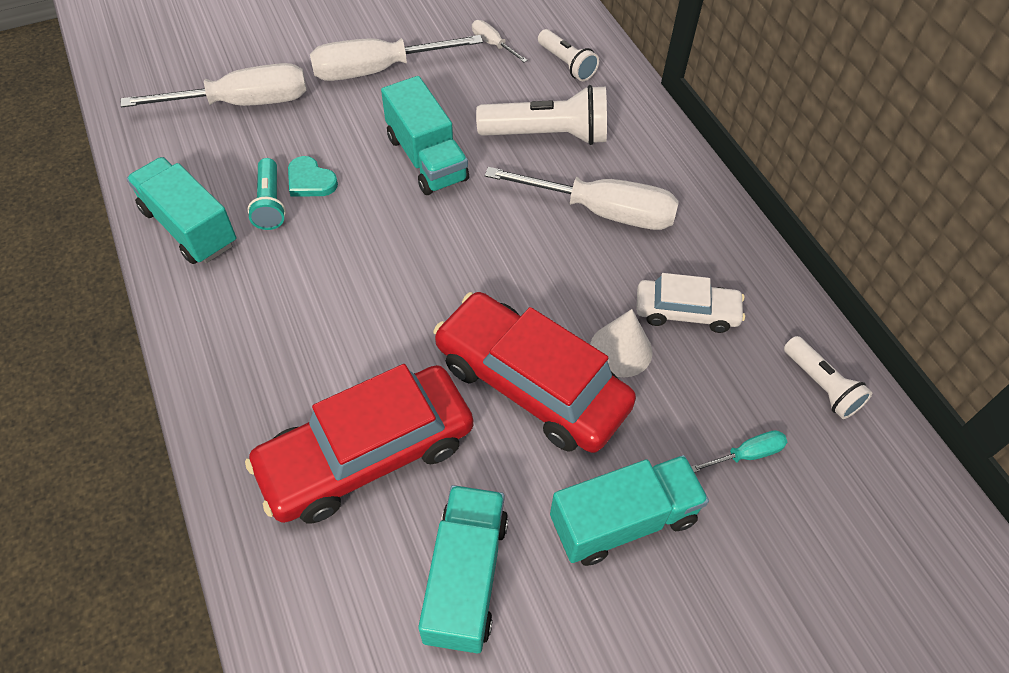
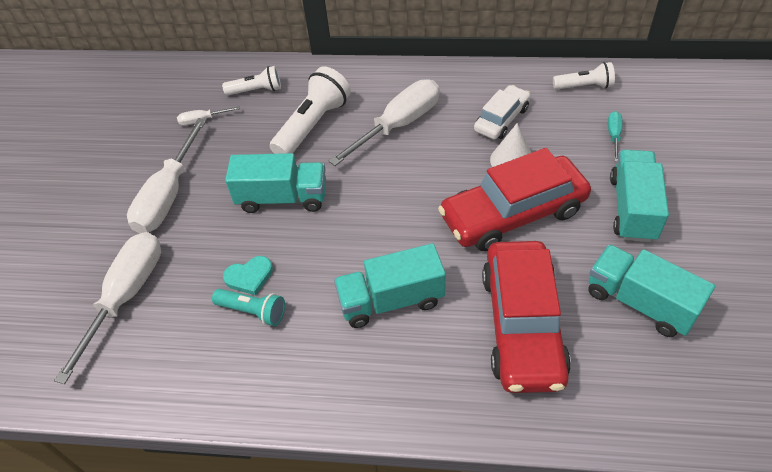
camera: 55 degrees left, 5 degrees down
(189, 227) = (236, 377): turquoise truck -> turquoise truck (391, 300)

